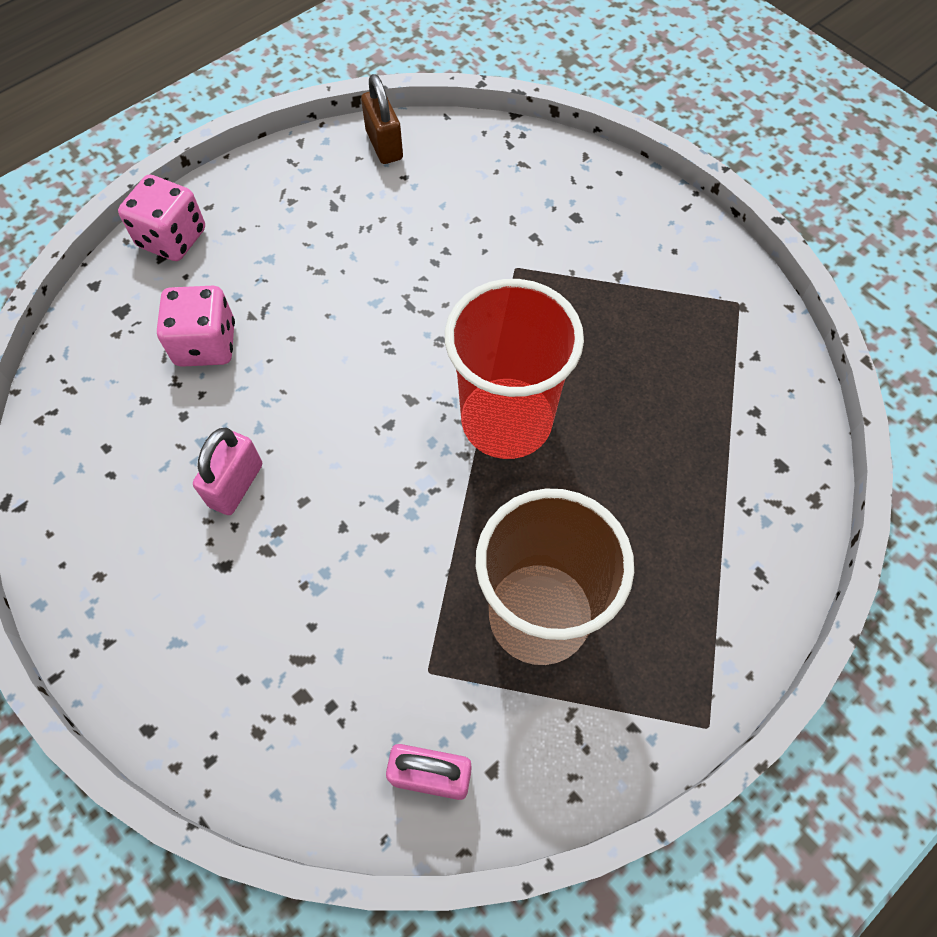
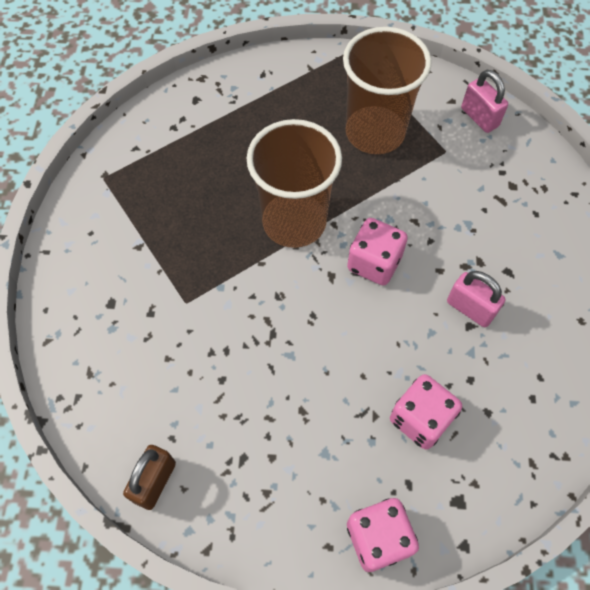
camera: 135 degrees left, 0 degrees up
(236, 485) = (470, 308): pink padlock -> pink padlock turned 60 degrees clockwise
(380, 448) = (374, 263): none -> pink dice
(506, 421) = (294, 222): red cup -> brown cup

